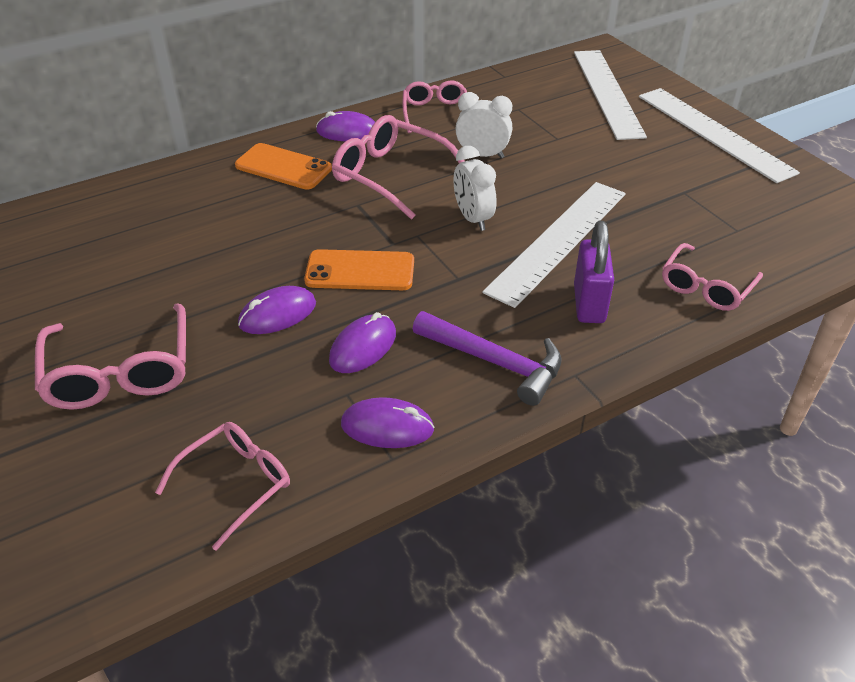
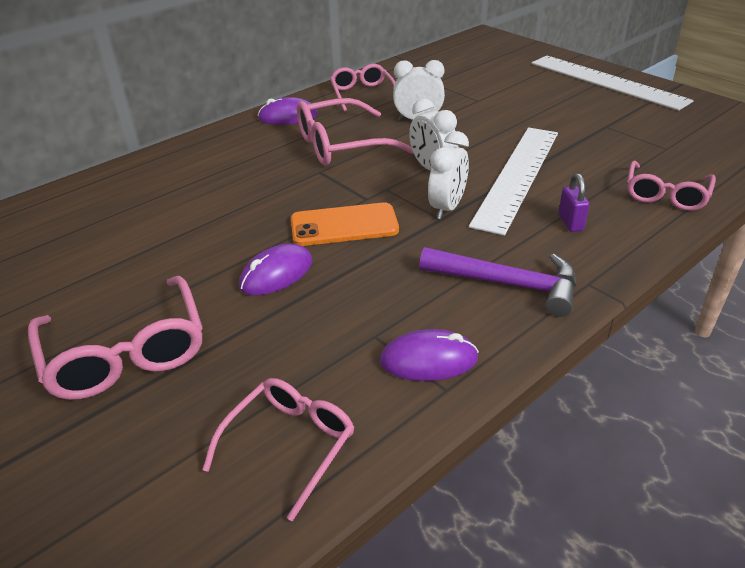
camera: 10 degrees left, 5 degrees down
(283, 167) = (237, 151): orange phone -> none
(363, 347) = (374, 290): purple mouse -> none
(391, 176) = (342, 145): pink glasses -> pink glasses turned 45 degrees counterclockwise
(470, 267) = (447, 208): none -> white clock
(589, 304) = (570, 222): purple padlock -> purple padlock, size x0.59
(607, 92) = (503, 63): white ruler -> none

